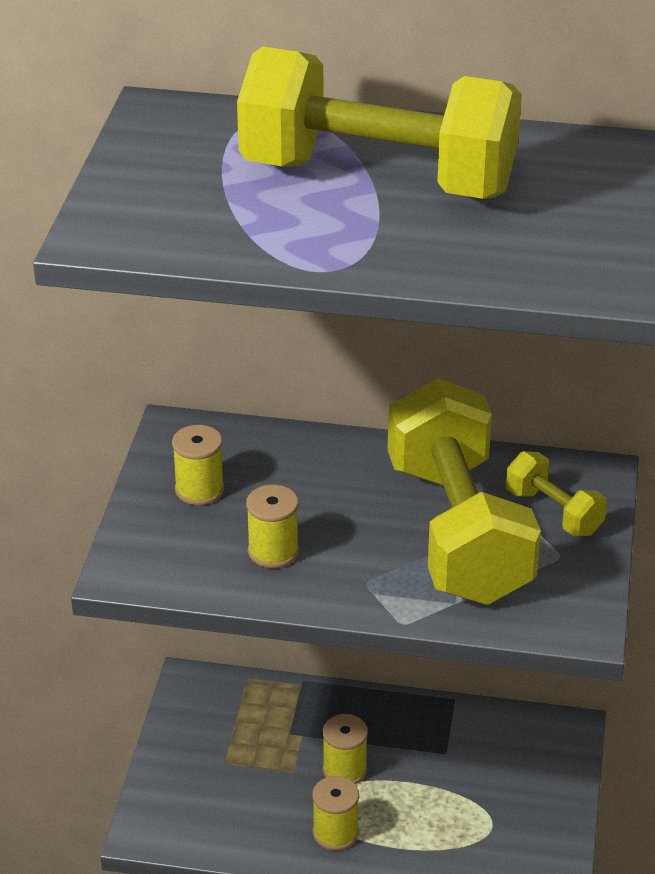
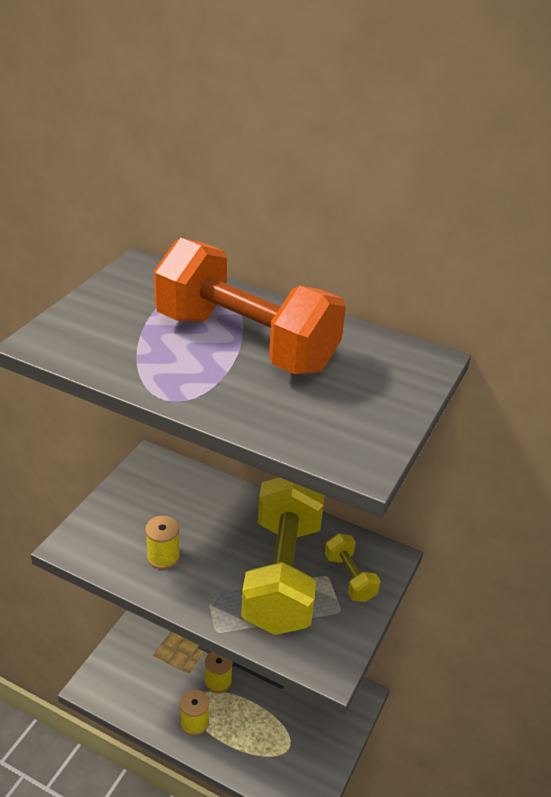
camera: 15 degrees right, 0 degrees up
(199, 490) = (142, 502): yellow spool -> none
(378, 179) = (245, 342): yellow dumbbell -> orange dumbbell

